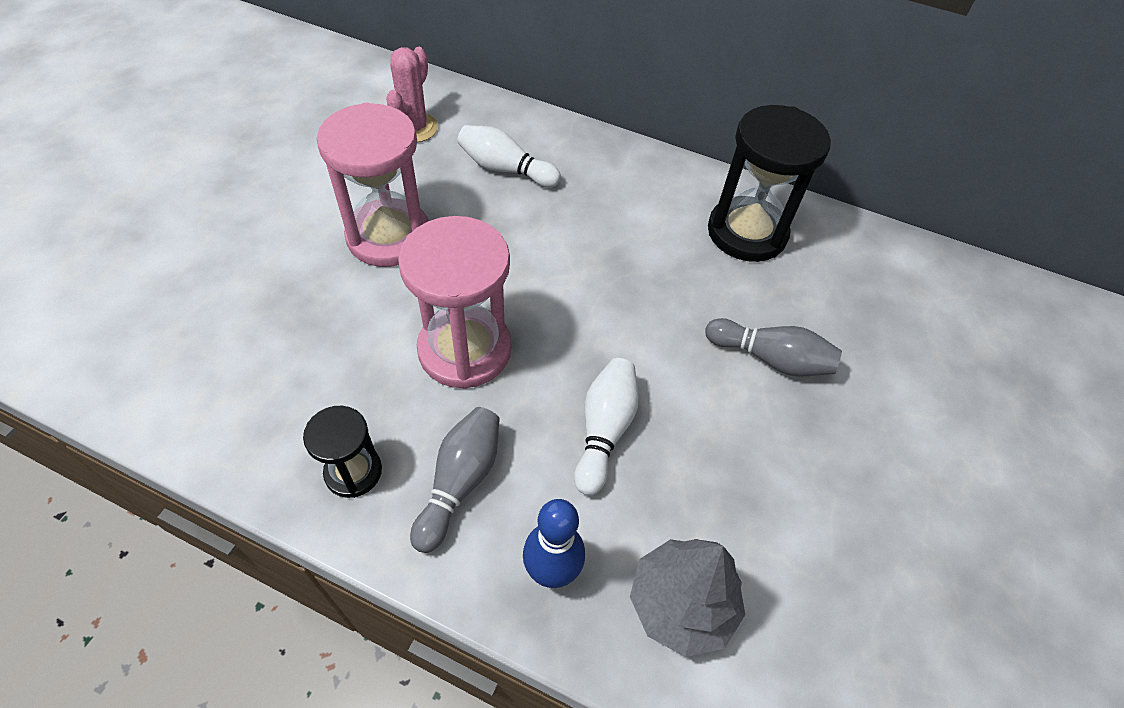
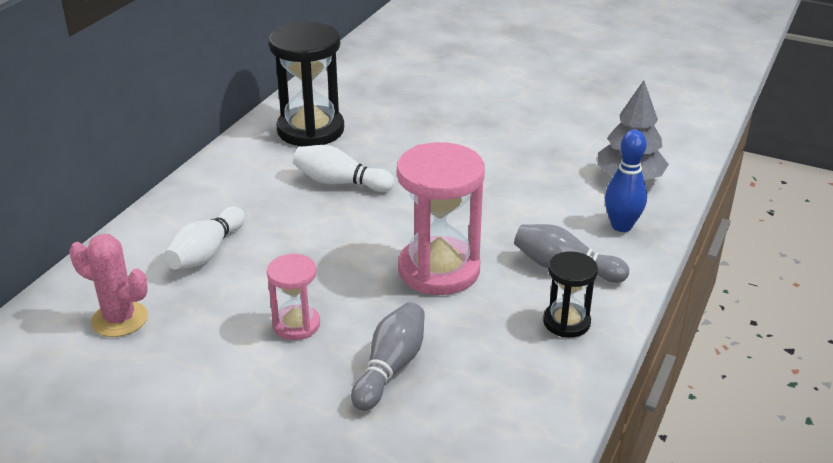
camera: 85 degrees left, 20 degrees down
(389, 236) = (296, 325): pink hourglass -> pink hourglass, size x0.54
(604, 430) = (509, 203): white bowling pin -> white bowling pin (340, 183)
(770, 358) = (438, 132): grey bowling pin -> grey bowling pin (390, 368)

